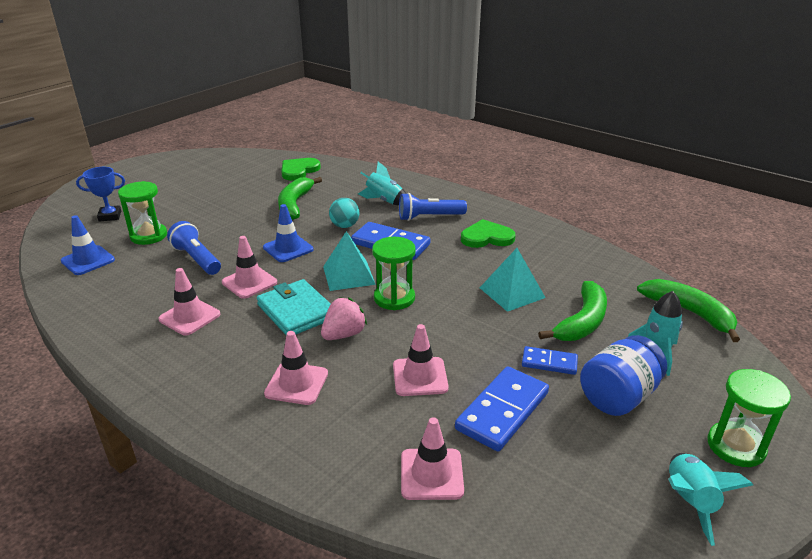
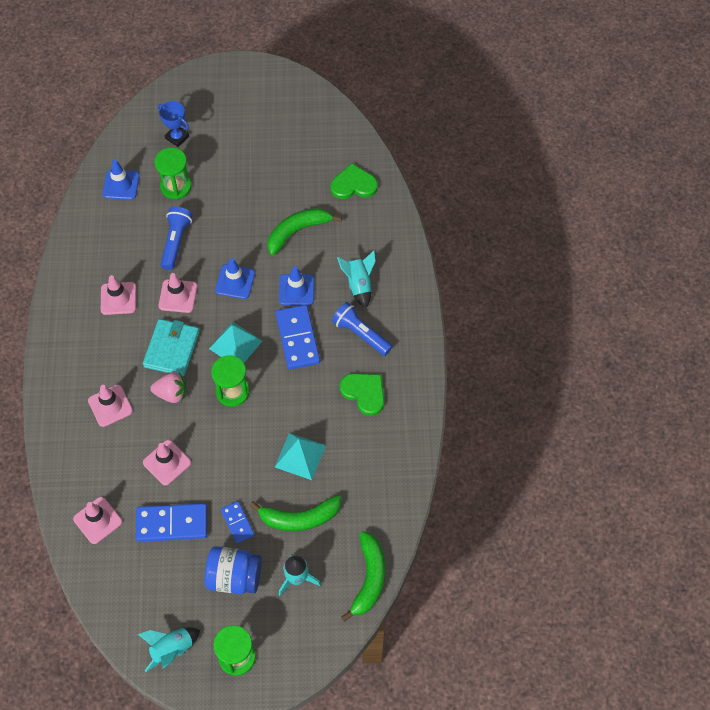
camera: 50 degrees right, 30 degrees up
(345, 226) = (296, 290): turquoise ball -> blue traffic cone

